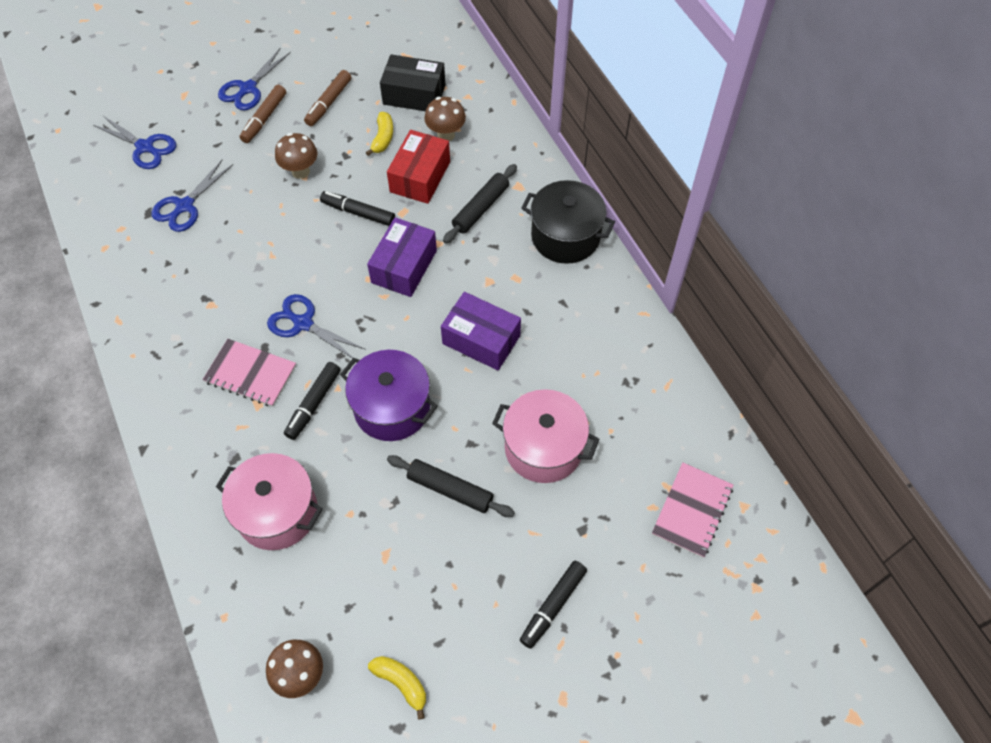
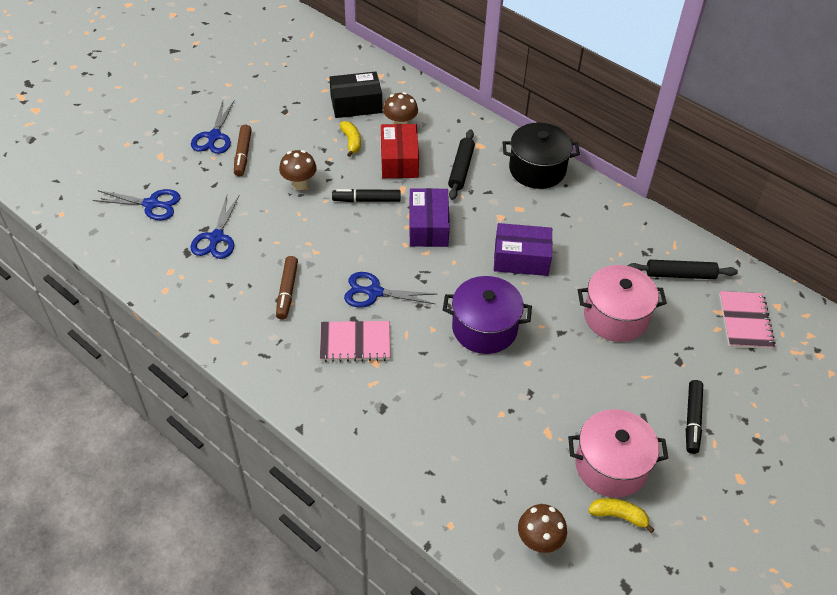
camera: 25 degrees left, 10 degrees down
(277, 512) = (443, 434): pink pot -> pink pot (611, 466)
(313, 404) = (421, 346): black marker -> none
(329, 103) = (290, 129): brown marker -> brown marker (287, 291)
(450, 489) = (566, 369): black rolling pin -> black rolling pin (680, 275)

